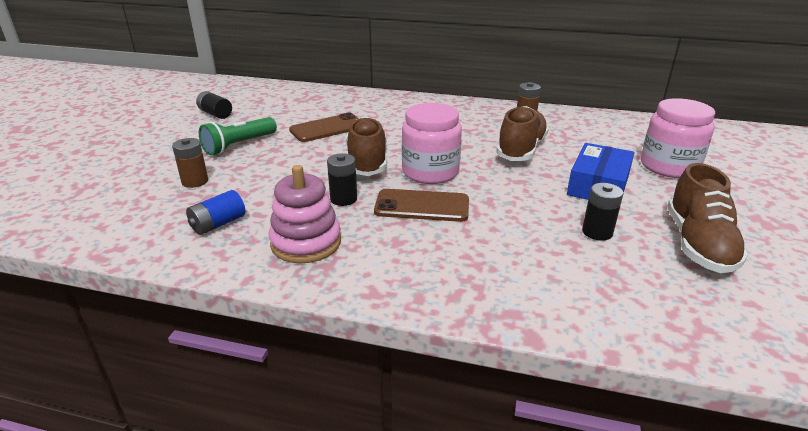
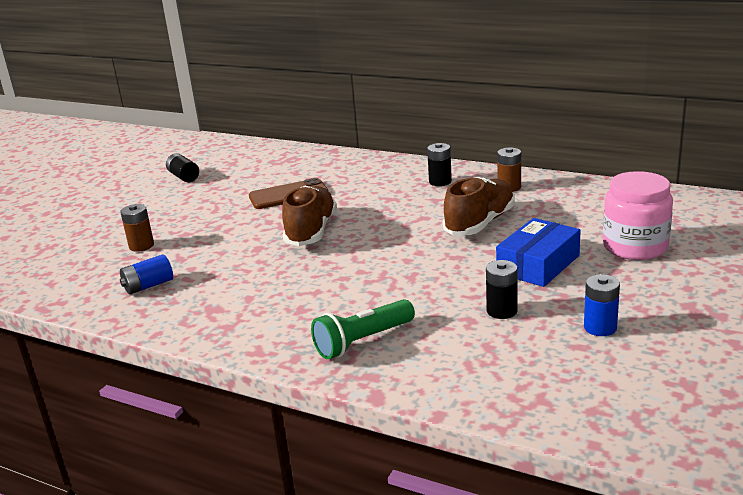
camera: 15 degrees right, 5 degrees down
(239, 145) = (194, 211): green flashlight -> green flashlight (363, 341)
(306, 242) = (218, 306): pink stacking toy -> none
(343, 199) = (270, 268): black battery -> black battery (440, 182)
(422, 206) = (342, 278): brown phone -> none
(430, 172) = (369, 244): pink jar -> none
(698, 244) = (600, 327): brown shoe -> blue battery

